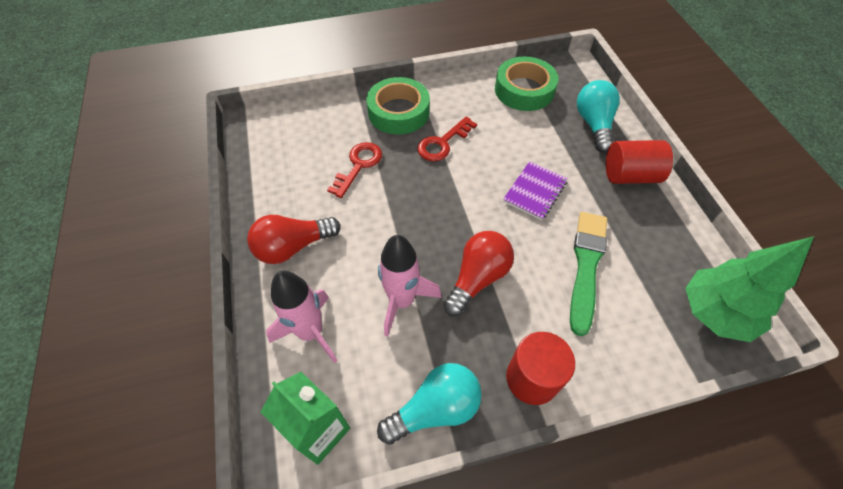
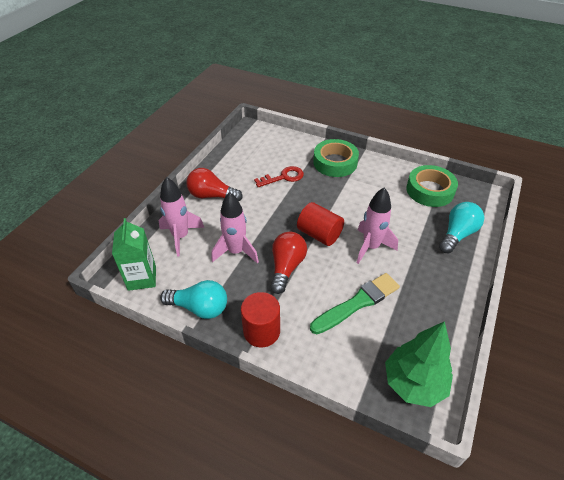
camera: 40 degrees right, 10 degrees down
(443, 143) = (343, 191): red key -> none
(477, 278) = (286, 267): red light bulb -> red light bulb turned 60 degrees counterclockwise
(535, 192) = (371, 247): purple notebook -> pink rocket
(630, 176) = (448, 276): red cylinder -> red cylinder (319, 234)

